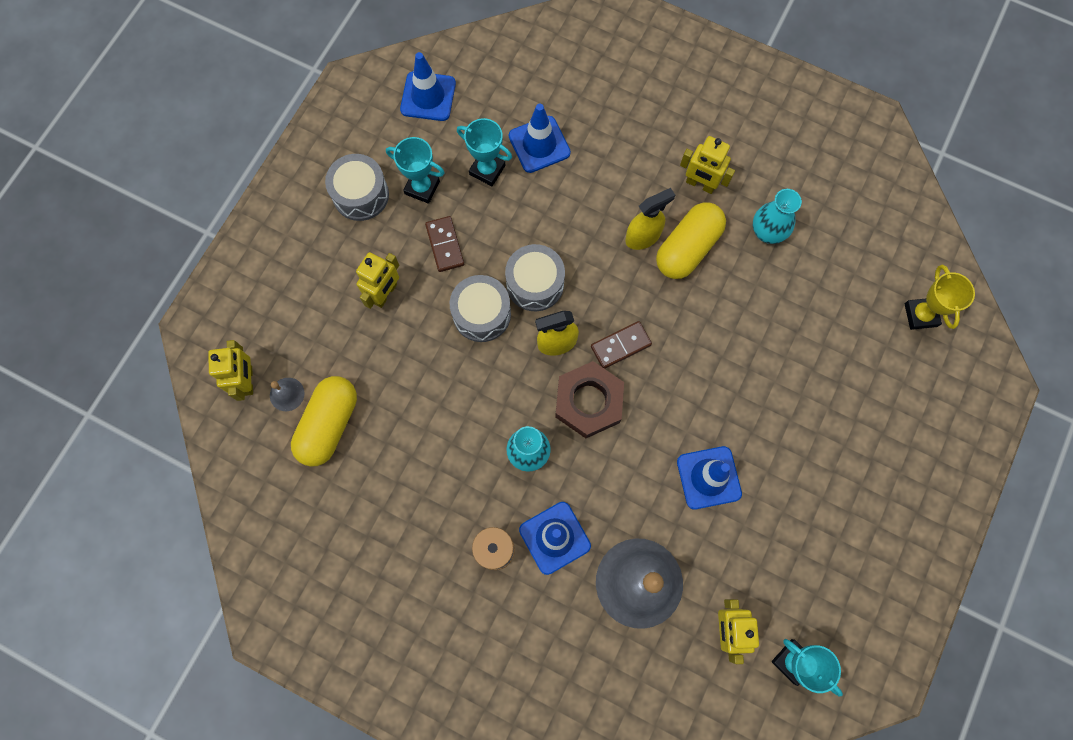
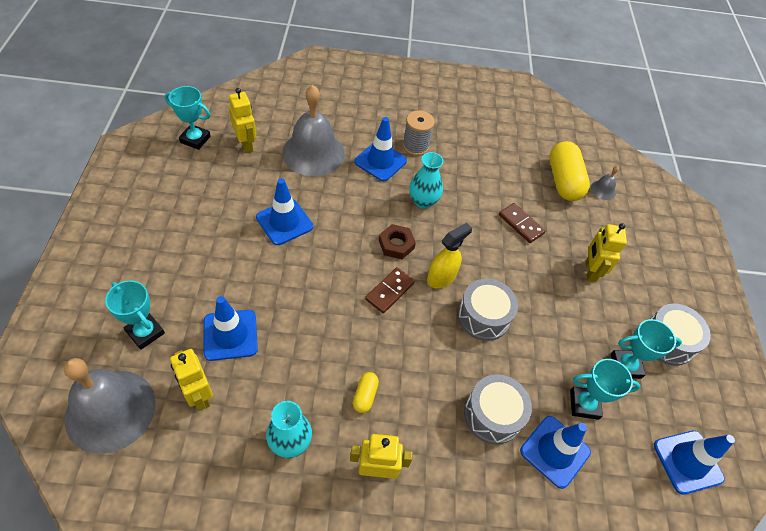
camera: 150 degrees right, 20 degrees down
(247, 380) = (633, 190): yellow robot -> yellow robot (199, 395)
(445, 245) = (573, 323): brown domino -> brown domino (521, 224)
(481, 314) = (510, 280): grey drum -> grey drum (493, 415)
(588, 402) = (396, 244): brown nut -> brown nut, size x0.60
(643, 237) = (411, 392): yellow spray bottle -> none
(687, 248) = (365, 395): yellow capsule -> yellow capsule, size x0.47
(800, 352) = (230, 335): none -> blue traffic cone
(883, 384) = (145, 332): none -> turquoise trophy
(920, 315) = (110, 410): yellow trophy -> grey bell

